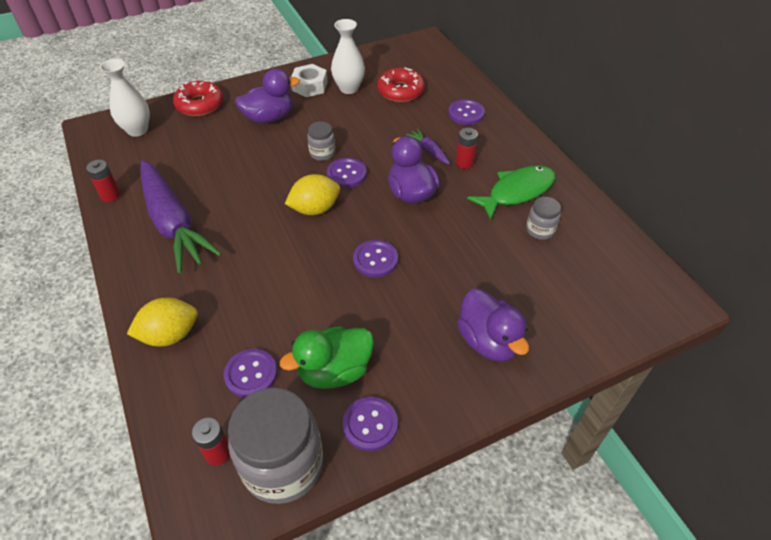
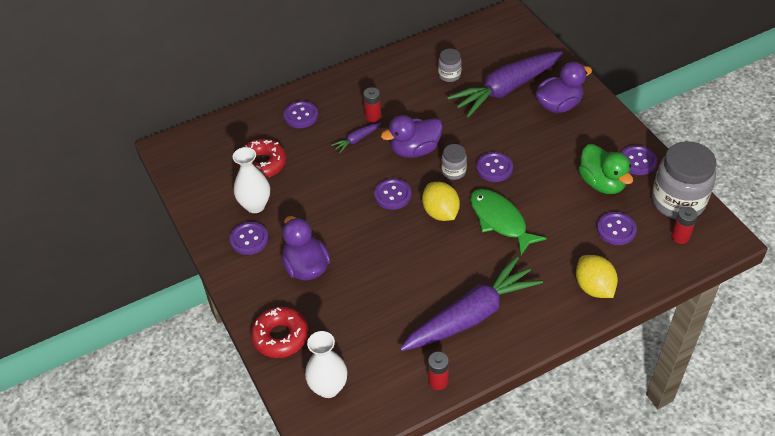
camera: 90 degrees left, 0 degrees up
(310, 86) = (249, 239): white nut -> purple button
(322, 153) = (363, 216): grey jar -> grey jar (453, 171)
(516, 284) = (506, 90): none -> purple carrot
(517, 192) = (407, 86): green fish -> green fish (500, 220)

